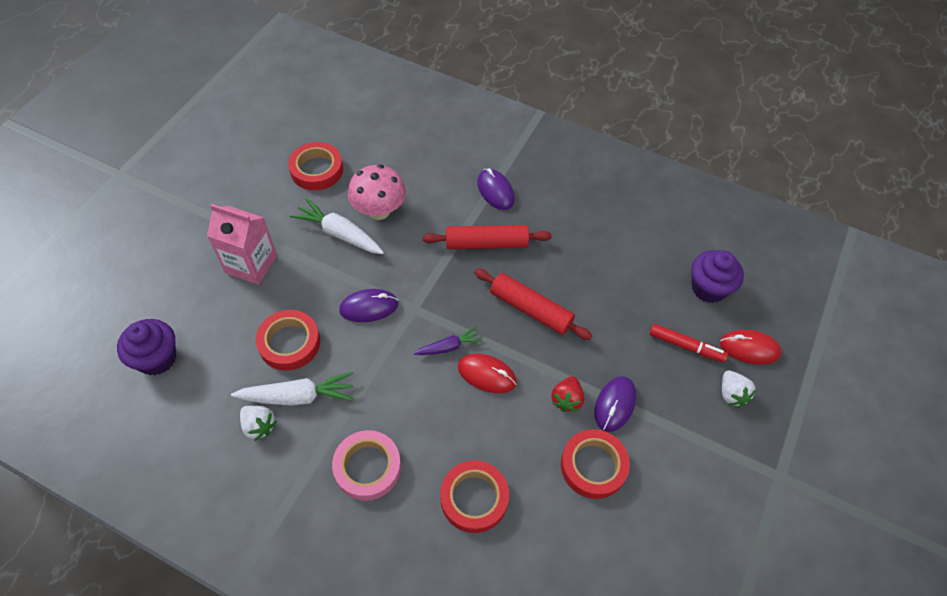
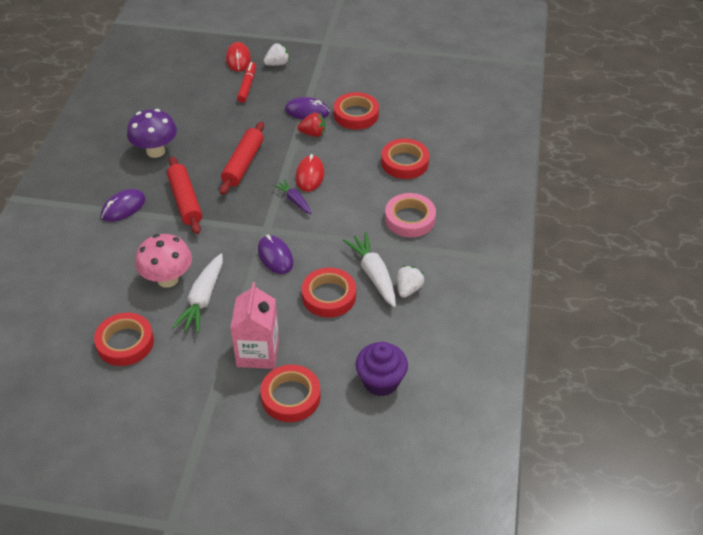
camera: 105 degrees left, 10 degrees down
(186, 278) = (291, 396): none -> red tape
(578, 230) = (155, 151): none -> purple mushroom
(708, 288) = (193, 80): purple cupcake -> none

